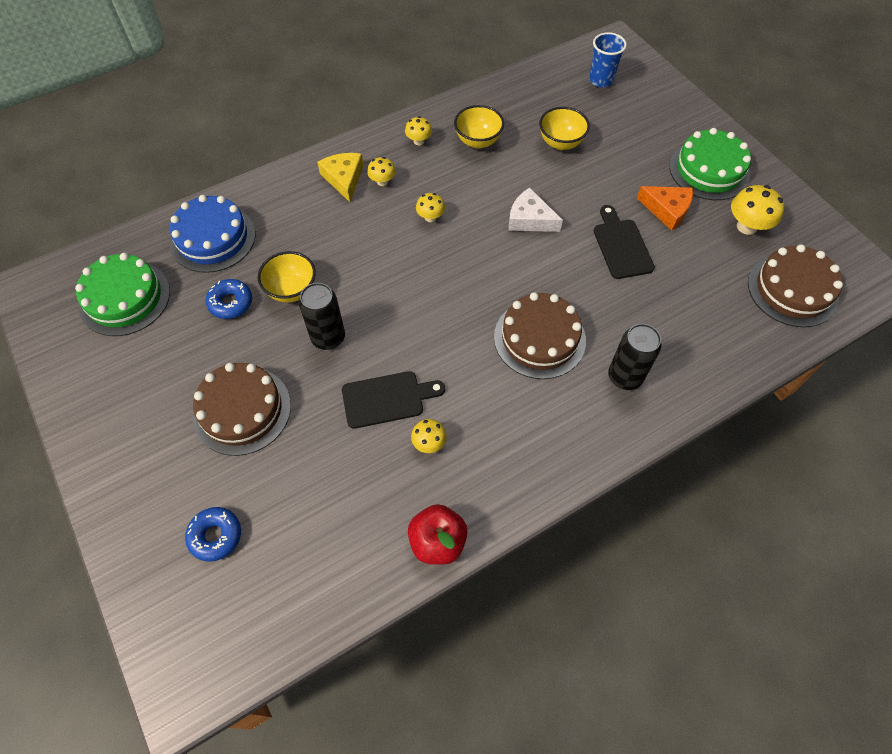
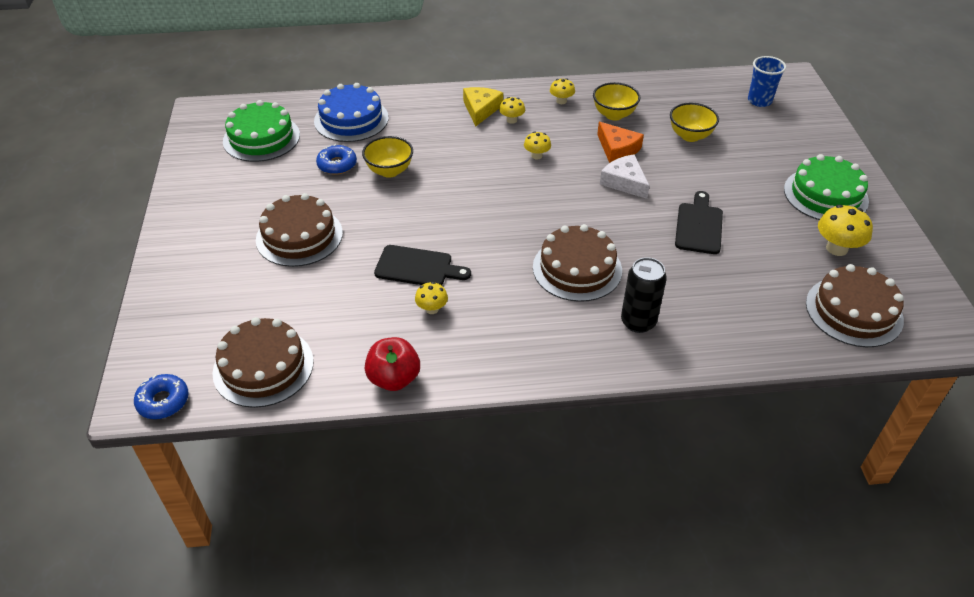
camera: 25 degrees right, 15 degrees down
(215, 536) = (226, 309): blue donut -> blue donut (163, 401)
(297, 588) = (263, 367): none -> brown cake
(328, 338) = (397, 211): black can -> none
(667, 210) = (762, 212): orange cheese -> orange cheese (617, 149)

